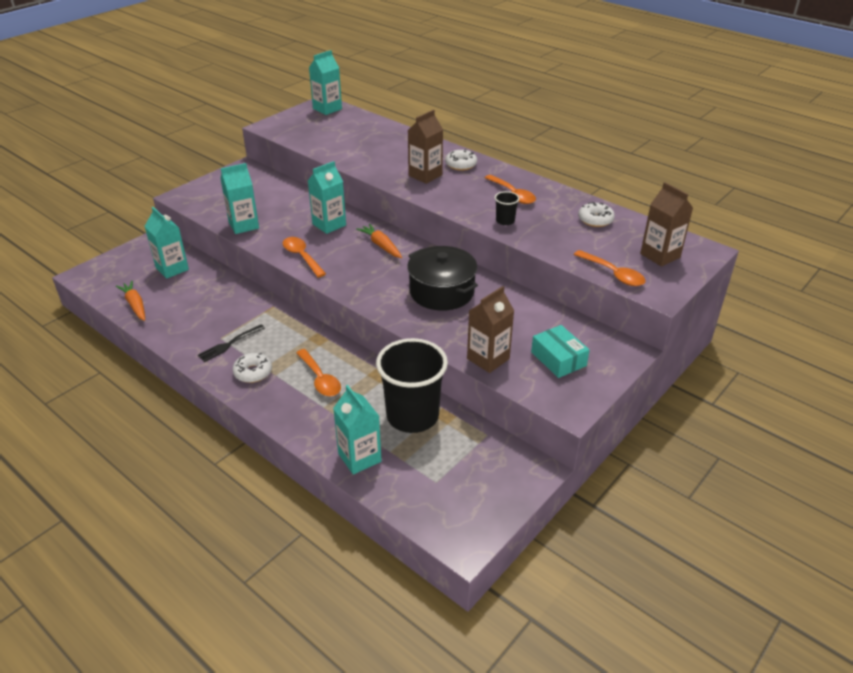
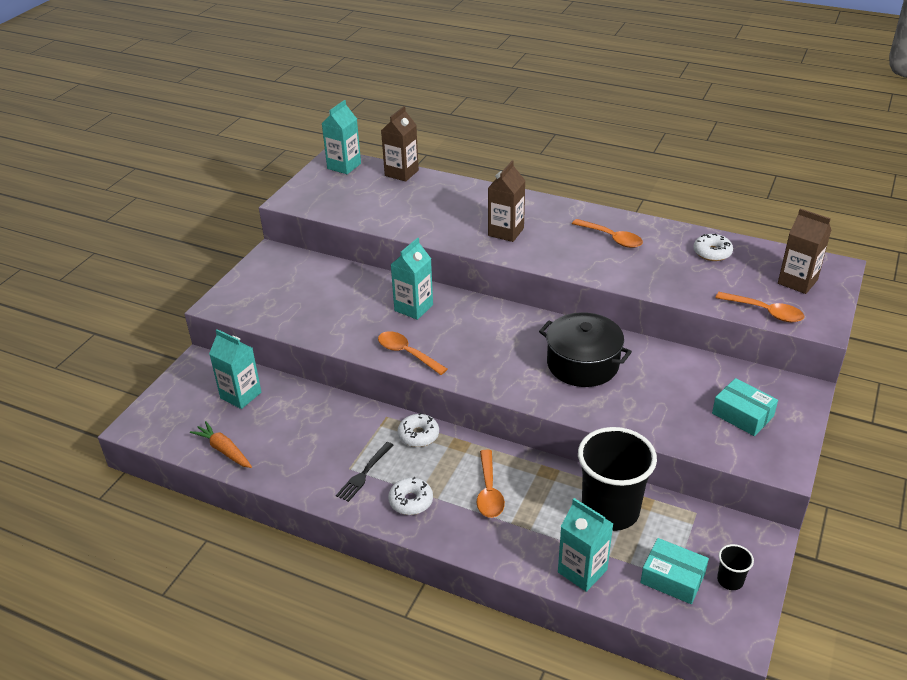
camera: 15 degrees left, 0 degrees up
(244, 225) = (316, 328): turquoise carton -> none
(320, 379) = (489, 491): orange spoon -> orange spoon turned 45 degrees clockwise
(381, 245) = (486, 322): orange carrot -> none
(434, 482) = (672, 578): none -> turquoise box
(461, 165) = (536, 212): white donut -> white donut (418, 435)
(488, 359) = (674, 431): brown carton -> brown carton (401, 173)
(505, 221) = (622, 271): black cup -> black cup (730, 580)

